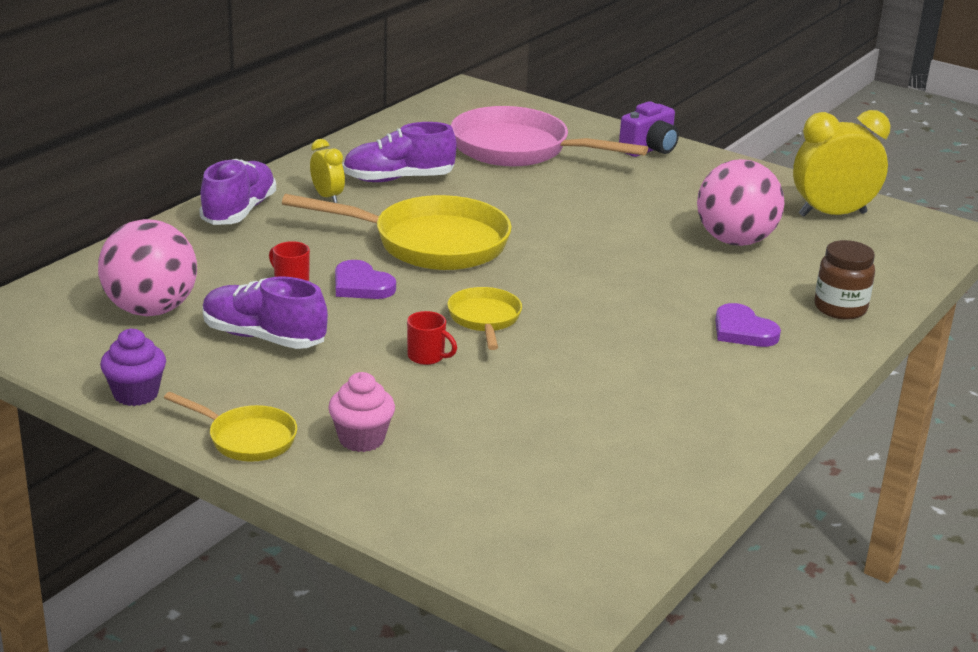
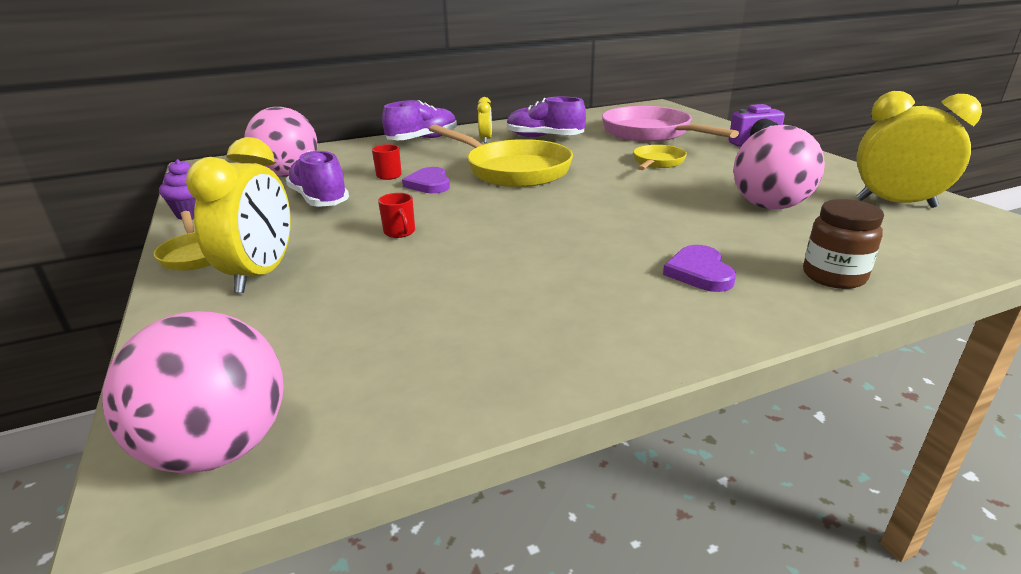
camera: 35 degrees right, 0 degrees up
(361, 439) = (261, 274): pink cupcake -> yellow clock
(484, 319) = (479, 218): yellow pan -> yellow pan (657, 162)
(573, 564) = (220, 448): none -> pink ball

